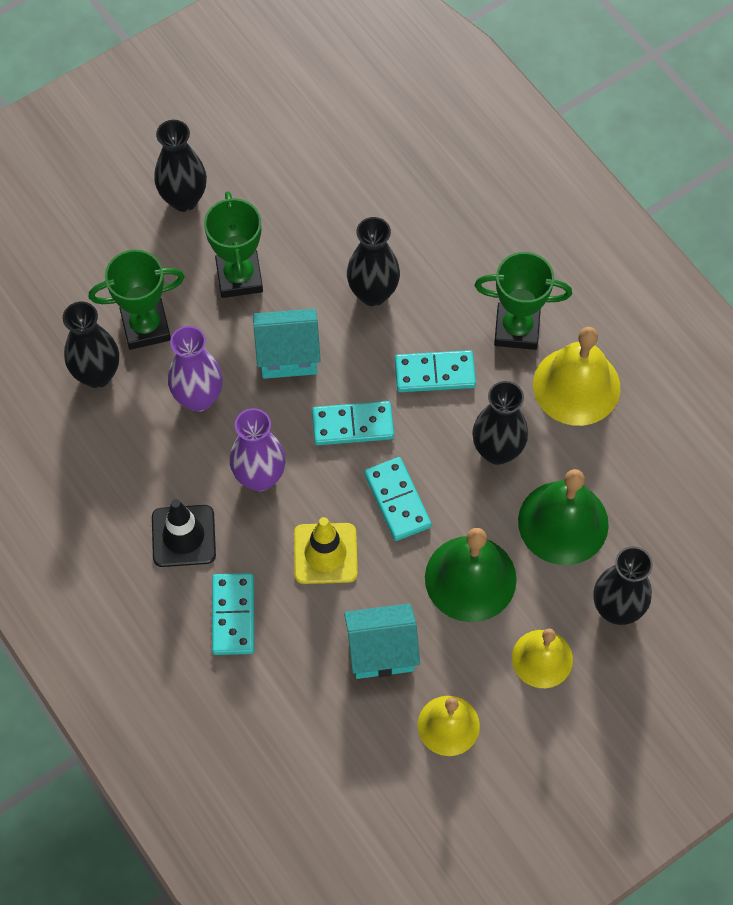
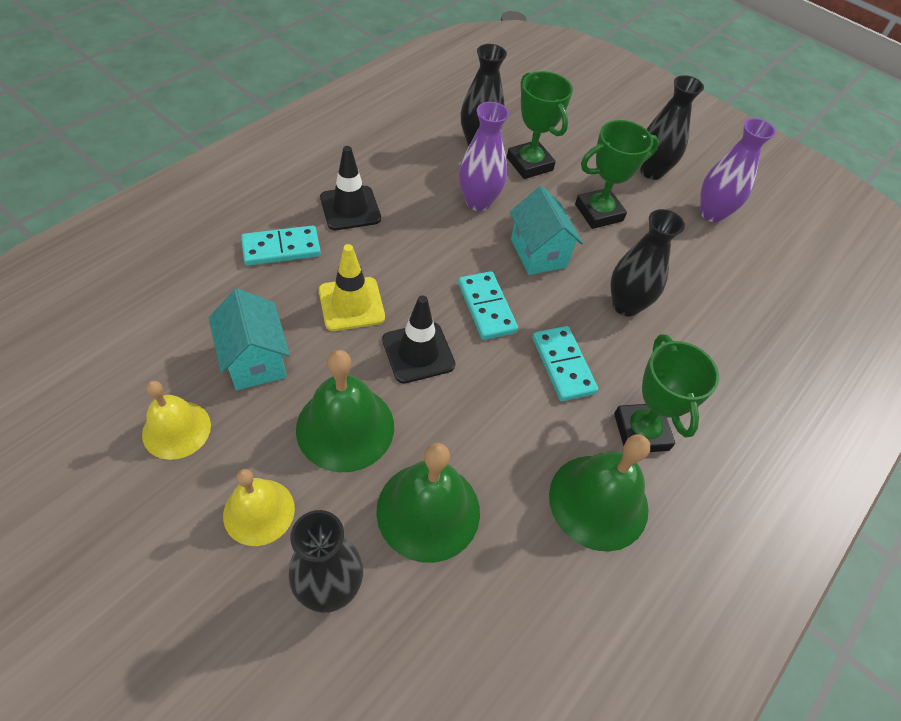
camera: 70 degrees right, 10 degrees down
(259, 477) = (416, 249): purple vase -> purple vase (712, 213)
(397, 500) = (418, 352): turquoise domino -> black traffic cone
(497, 451) = (496, 432): black vase -> none
(576, 386) = (598, 501): yellow bell -> green bell

